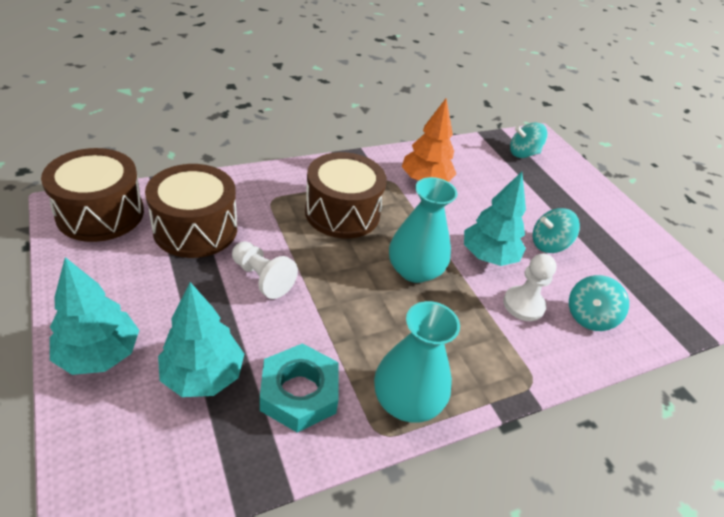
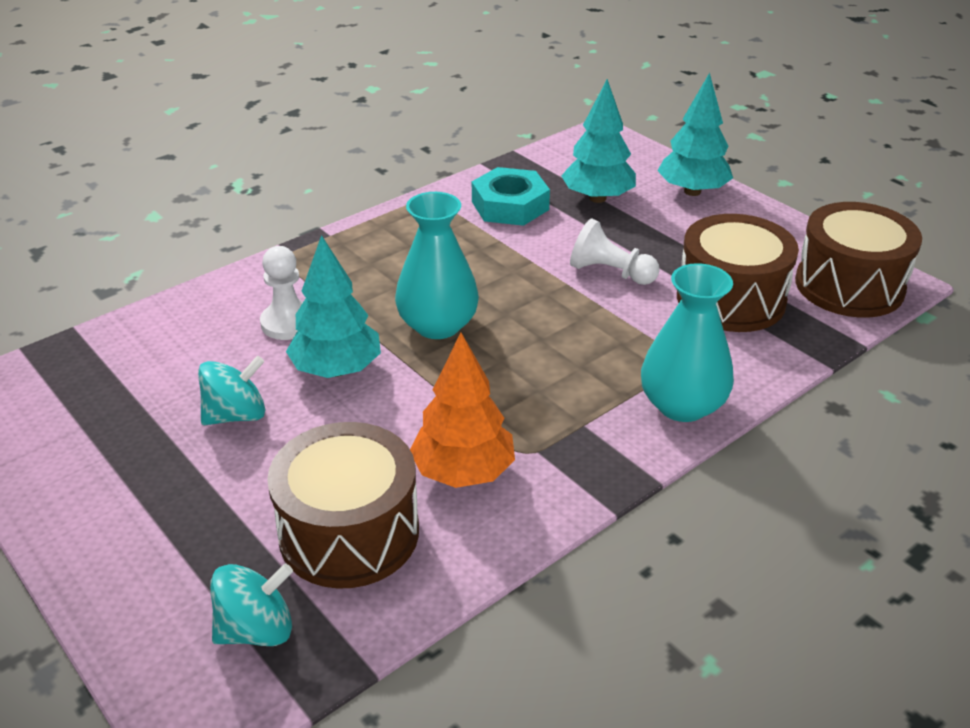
camera: 170 degrees right, 5 degrees down
(342, 212) = (570, 372): brown drum -> brown drum (349, 532)
(406, 400) = (412, 220): turquoise vase -> turquoise vase (682, 405)
(589, 317) = (199, 331): turquoise spinning top -> none

